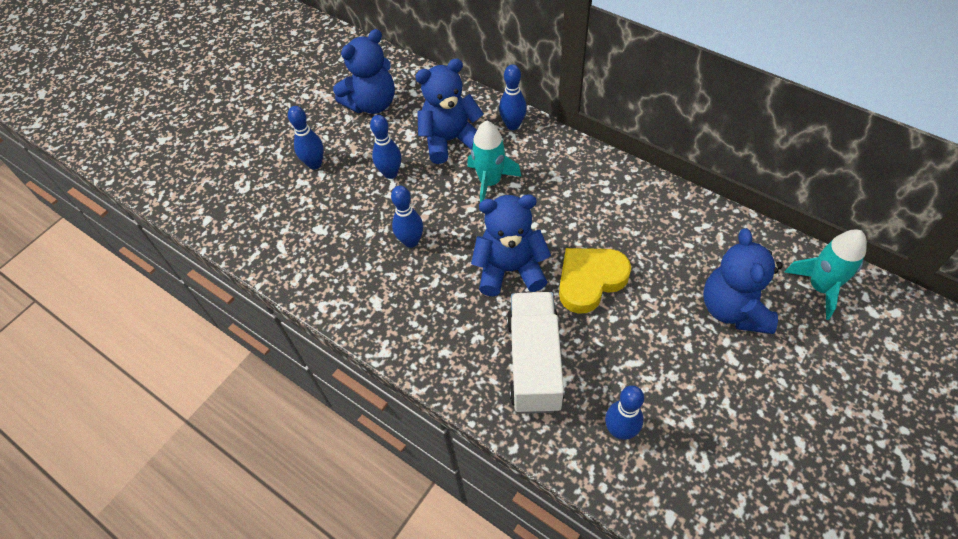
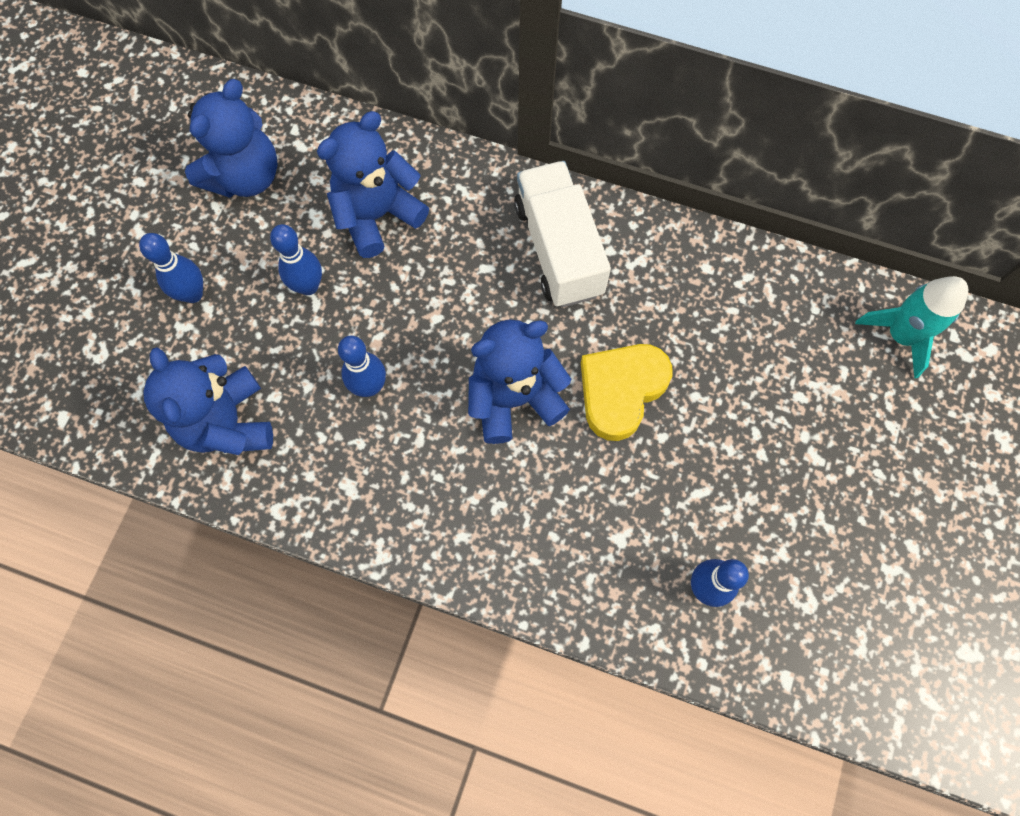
camera: 20 degrees left, 15 degrees up
(490, 182) = (451, 271): turquoise rocket -> none
(513, 125) = (458, 173): blue bowling pin -> none
(534, 362) = (579, 523): white truck -> white truck (558, 249)
(733, 309) = (805, 389): blue teddy bear -> blue teddy bear (227, 422)

